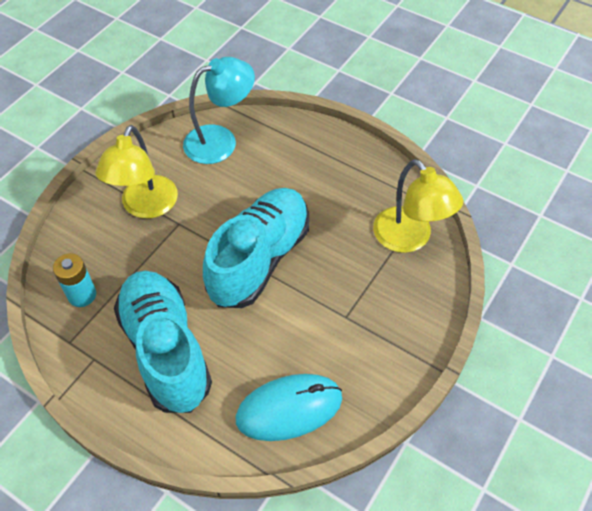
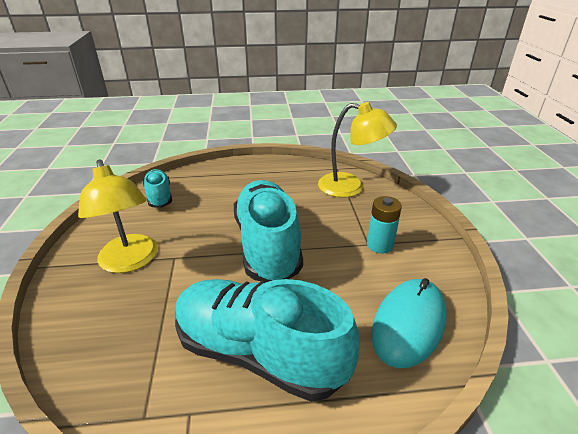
camera: 40 degrees left, 20 degrees down
(82, 295) = (121, 363): turquoise battery -> turquoise battery (380, 245)
(220, 140) = (159, 196): turquoise lamp -> turquoise shoe

